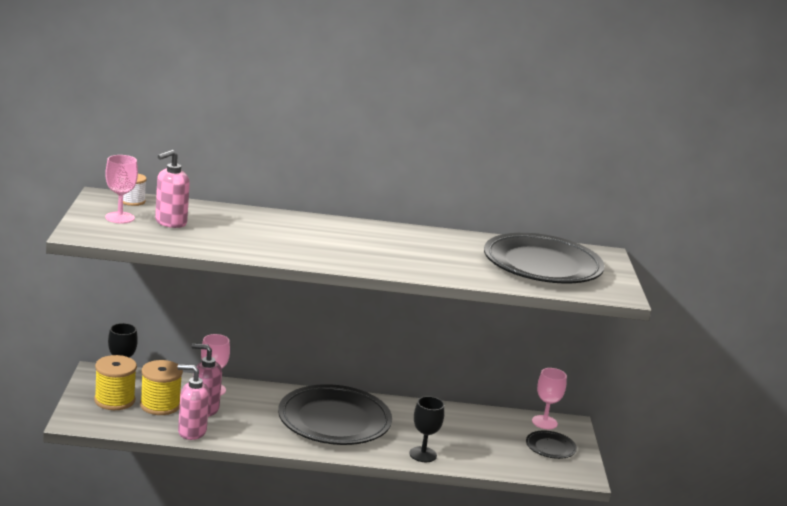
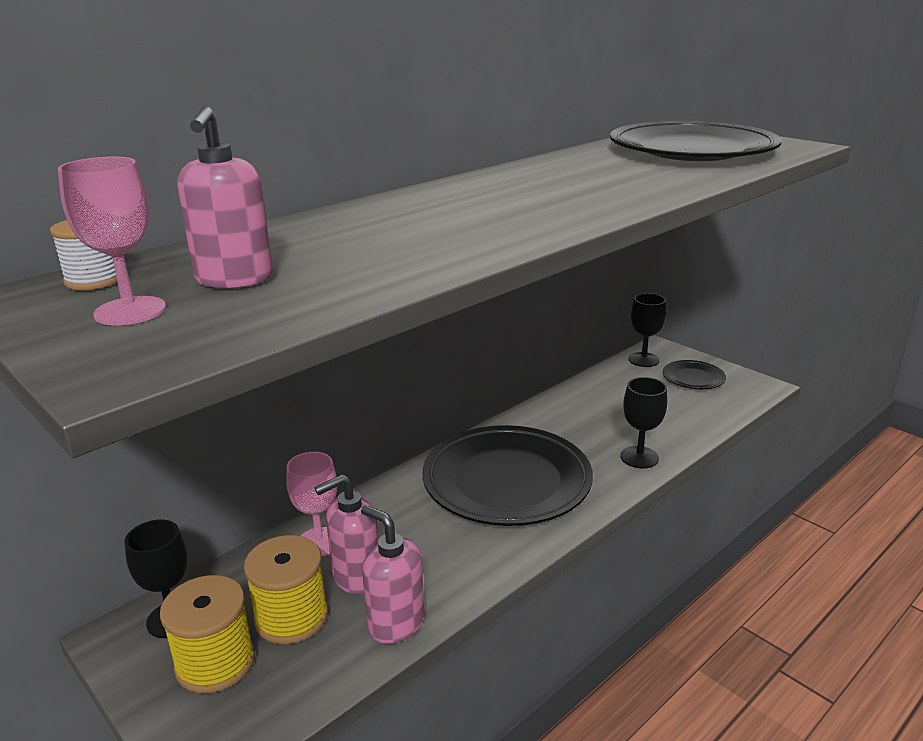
camera: 40 degrees left, 5 degrees up
(191, 432) = (395, 623): pink soap dispenser -> pink soap dispenser turned 75 degrees clockwise
(544, 422) = (643, 360): pink goblet -> black goblet

